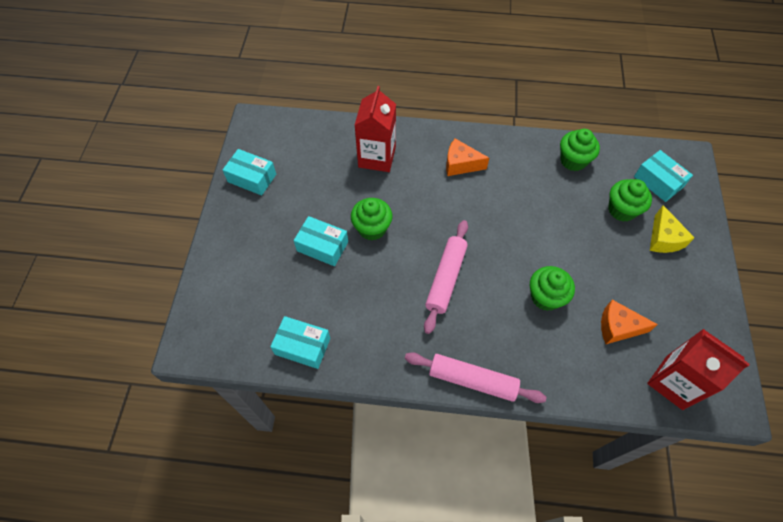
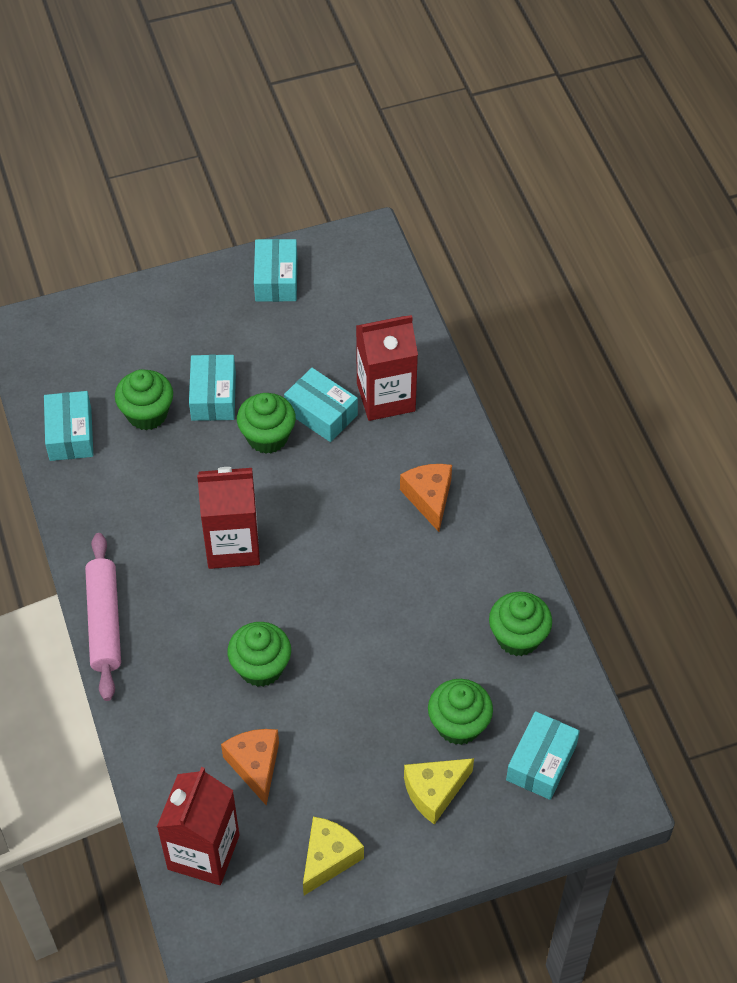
camera: 65 degrees right, 5 degrees down
(313, 291) = (147, 414): none -> green cupcake
(370, 193) = (321, 413): none -> turquoise box
(445, 278) = (232, 545): pink rolling pin -> red carton
(695, 311) = (328, 858): none -> yellow cheese

